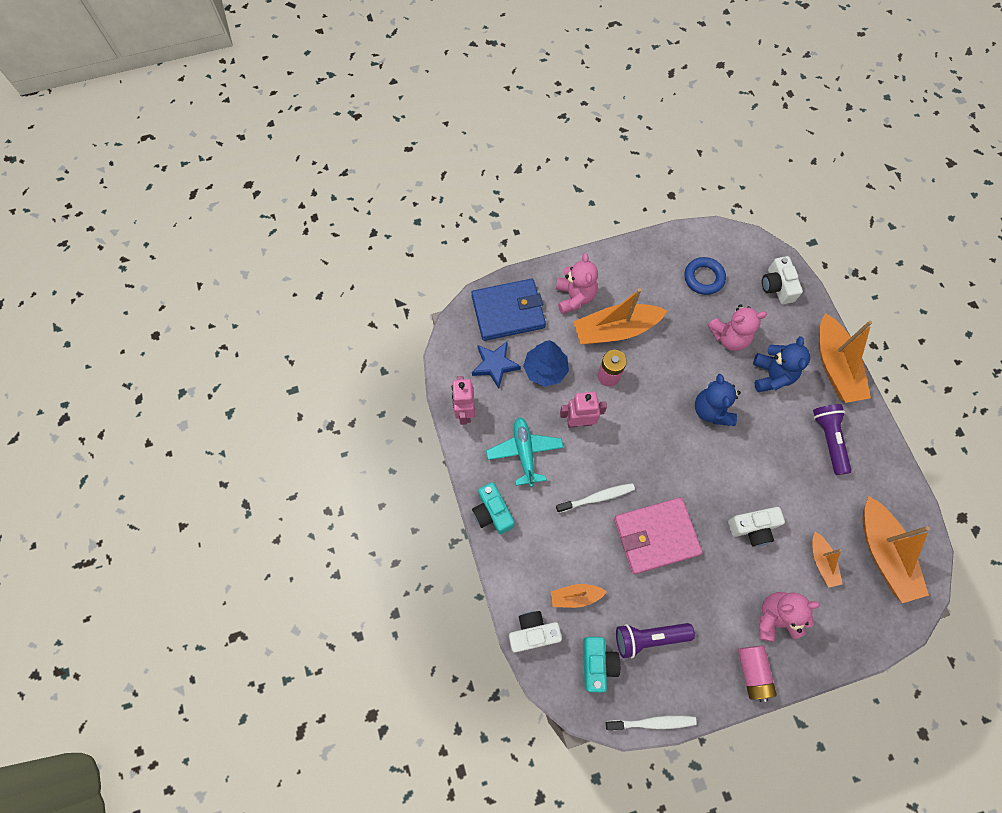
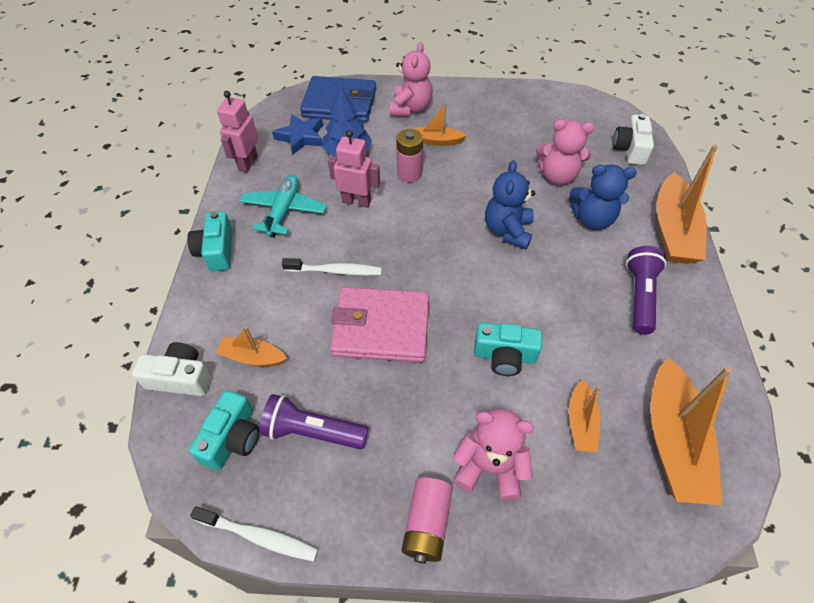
camera: 20 degrees right, 15 degrees down
(615, 330) = (437, 141): orange boat -> orange boat, size x0.52
(703, 278) = (551, 125): blue ring -> none
(753, 528) = (504, 356): white camera -> turquoise camera
(771, 375) = (592, 219): blue teddy bear -> blue teddy bear turned 75 degrees clockwise

